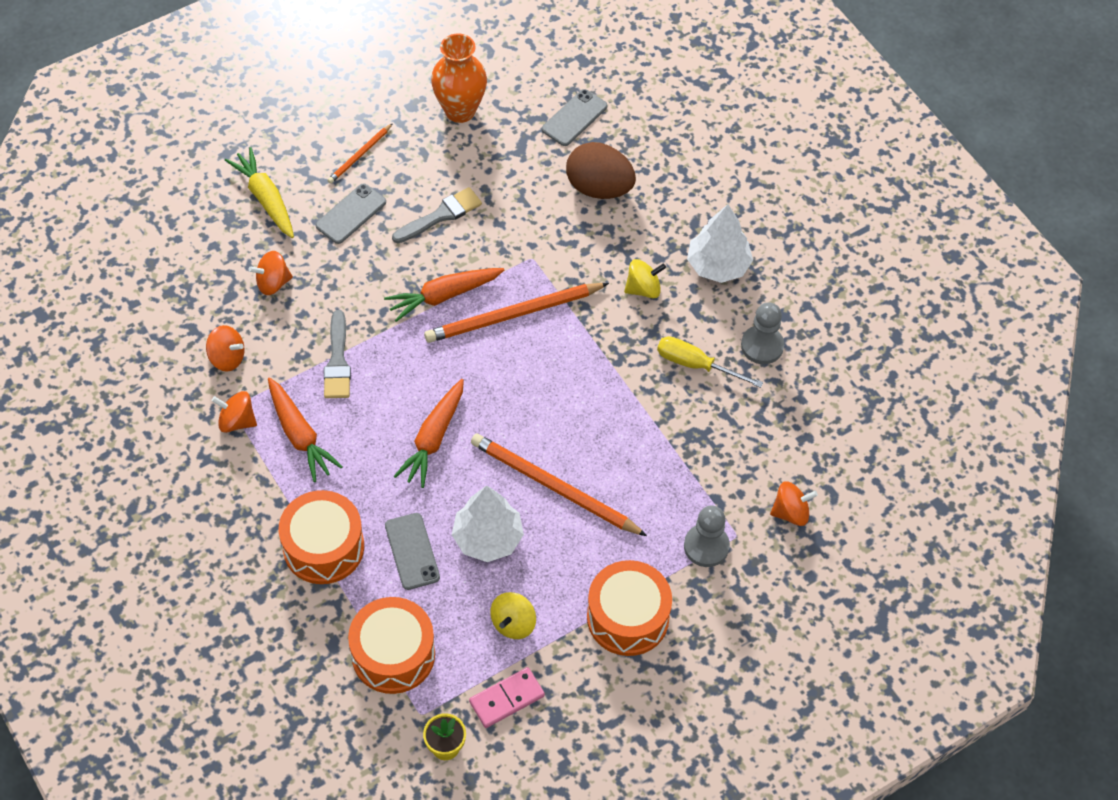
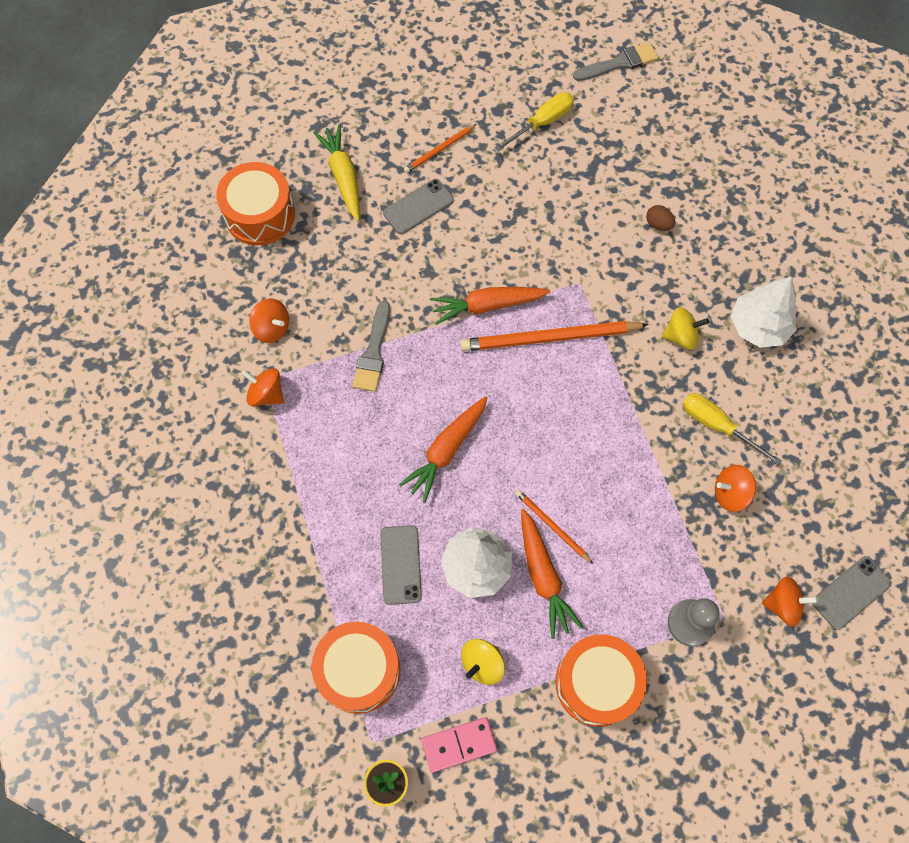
camera: 15 degrees right, 10 degrees up
(273, 283) = (331, 261): orange spinning top -> orange spinning top (730, 493)
(300, 435) = (321, 420): orange carrot -> orange carrot (543, 576)
(323, 547) = (318, 541): orange drum -> orange drum (260, 214)
(441, 215) = (502, 224): grey brush -> grey brush (619, 63)
(460, 110) = (542, 123): orange vase -> yellow screwdriver
(554, 487) = (552, 526): orange pencil -> orange pencil, size x0.52
(574, 118) = (648, 149): grey phone -> grey phone (851, 592)
(599, 188) = (658, 224): brown egg -> brown egg, size x0.44
(762, 346) = (787, 419): grey pawn -> none

